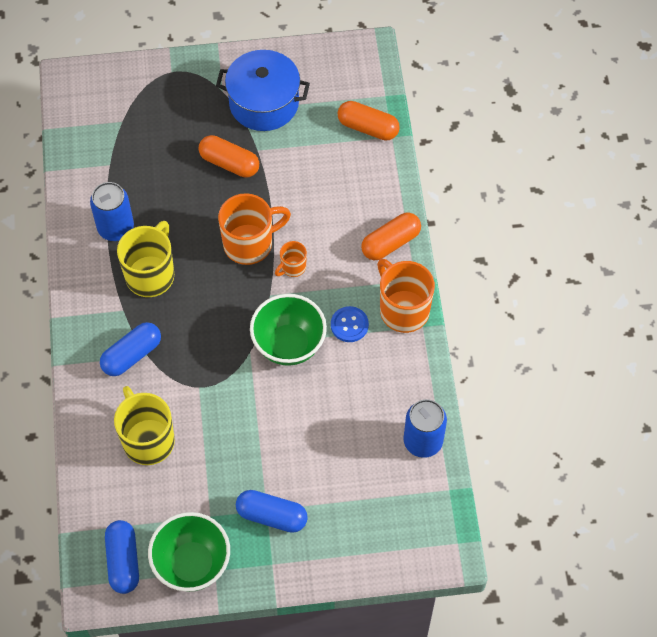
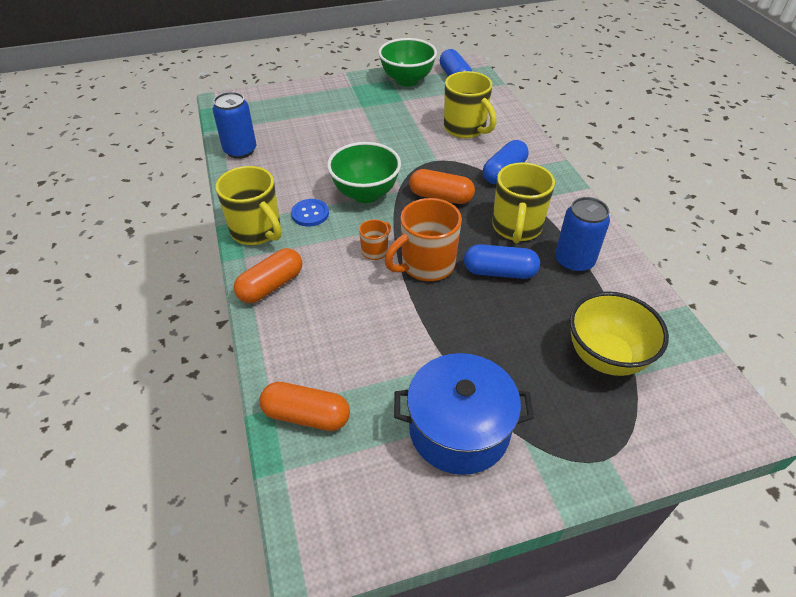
camera: 170 degrees right, 15 degrees down
(136, 137) = (605, 357): none -> yellow bowl
(229, 163) = (477, 343): orange capsule -> orange capsule (441, 197)
(271, 516) = (357, 104): blue capsule -> blue capsule (499, 272)
(403, 309) = (257, 231): orange mug -> yellow mug

